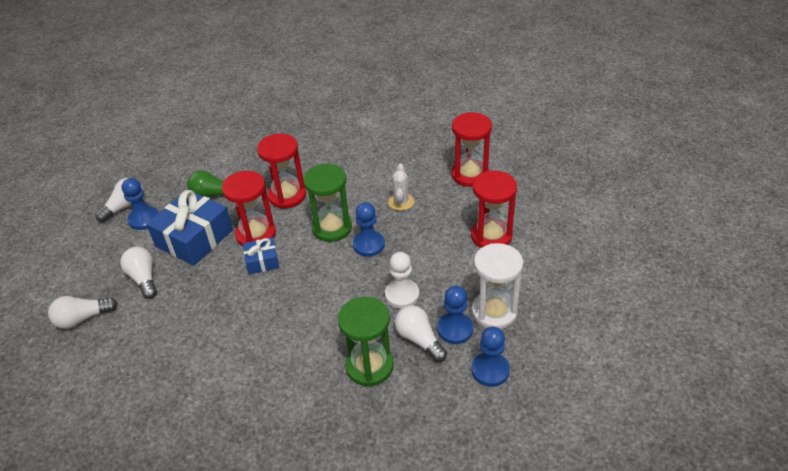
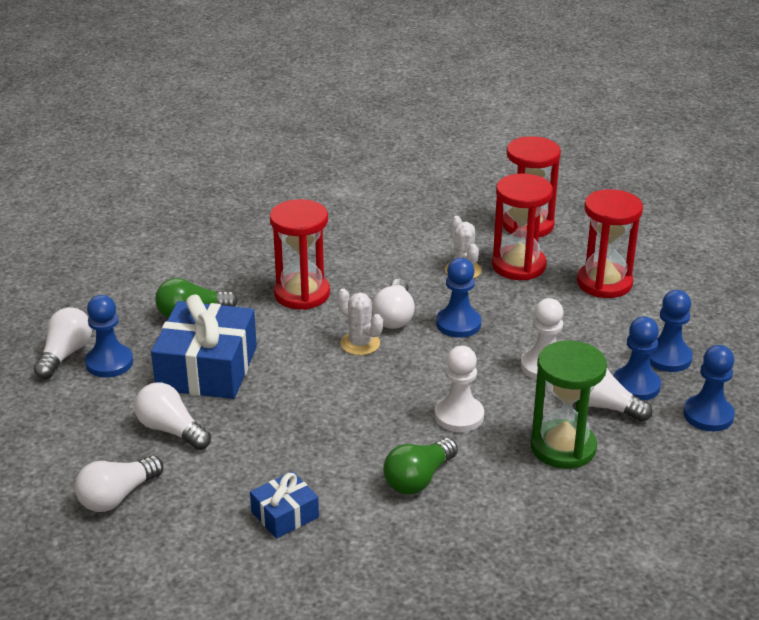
camera: 25 degrees left, 10 degrees down
(256, 234) = (294, 345): red hourglass -> red hourglass (518, 266)
(260, 362) = (418, 479): none -> green light bulb
(262, 261) = (329, 372): blue gift -> blue gift (285, 514)
(296, 244) = (360, 344): none -> white cactus
(319, 319) = (459, 416): none -> white pawn
(332, 228) = (394, 316): green hourglass -> white light bulb
(494, 312) = (668, 357): white hourglass -> blue pawn

